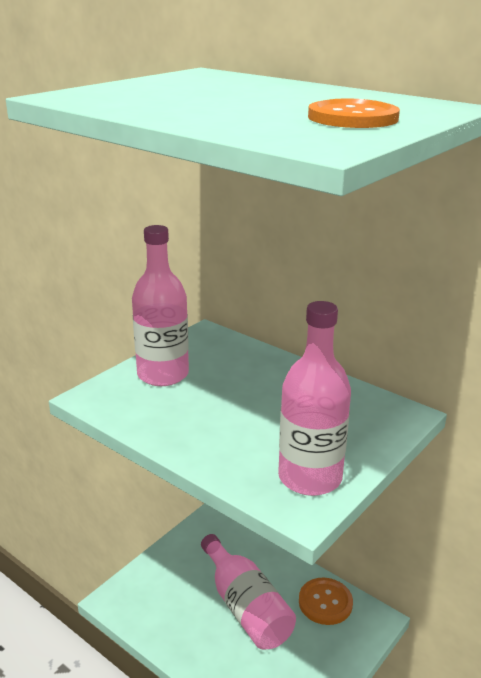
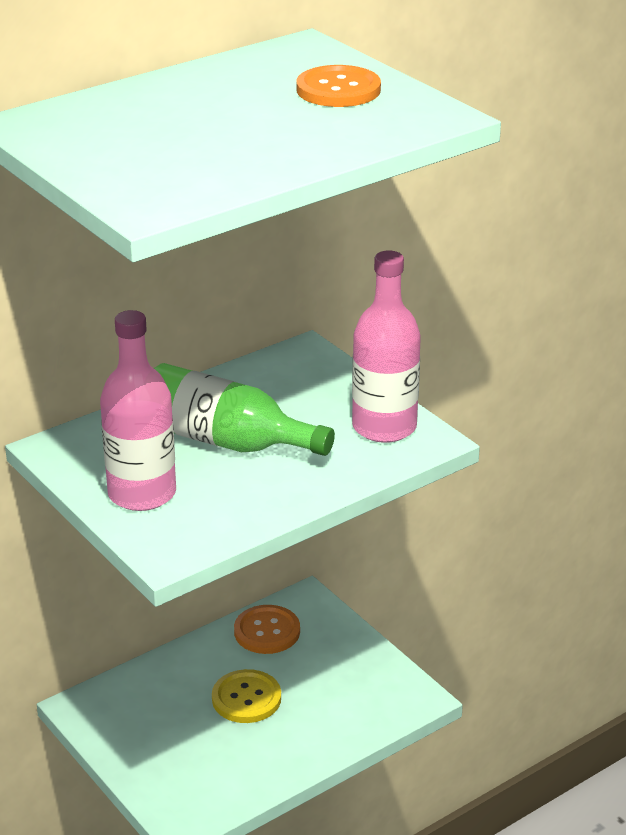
camera: 75 degrees left, 5 degrees up
(245, 607) = (246, 698): pink bottle -> yellow button
(246, 397) = (225, 441): none -> green bottle

